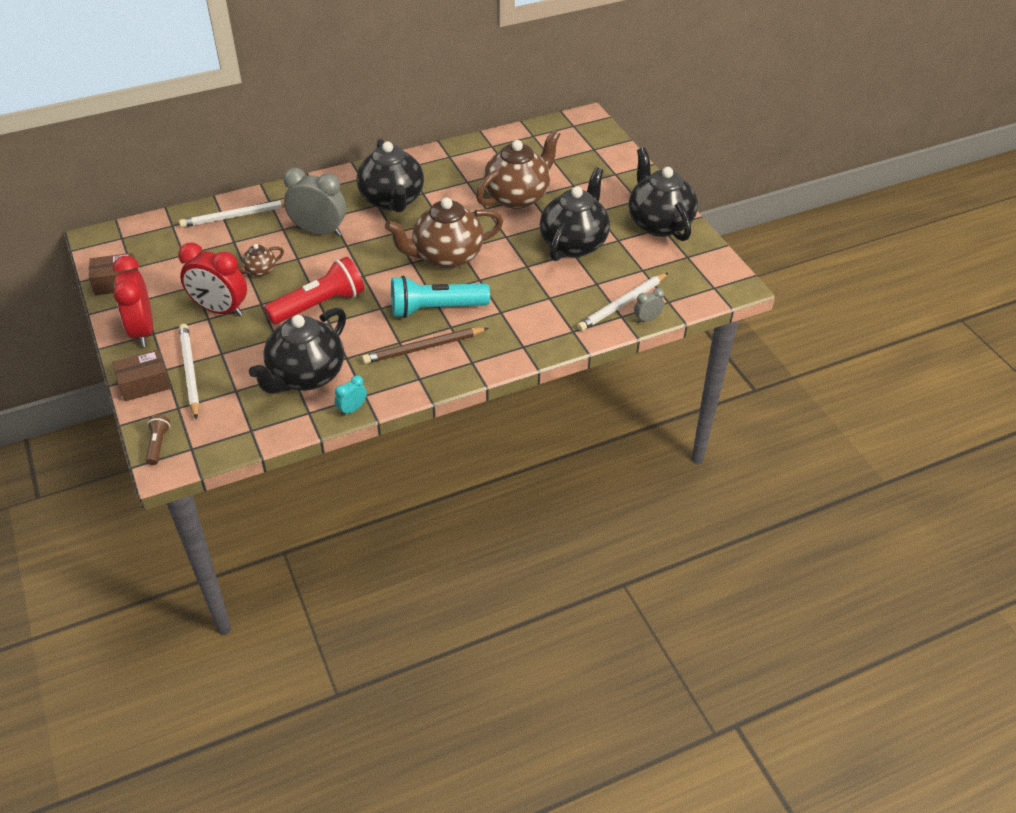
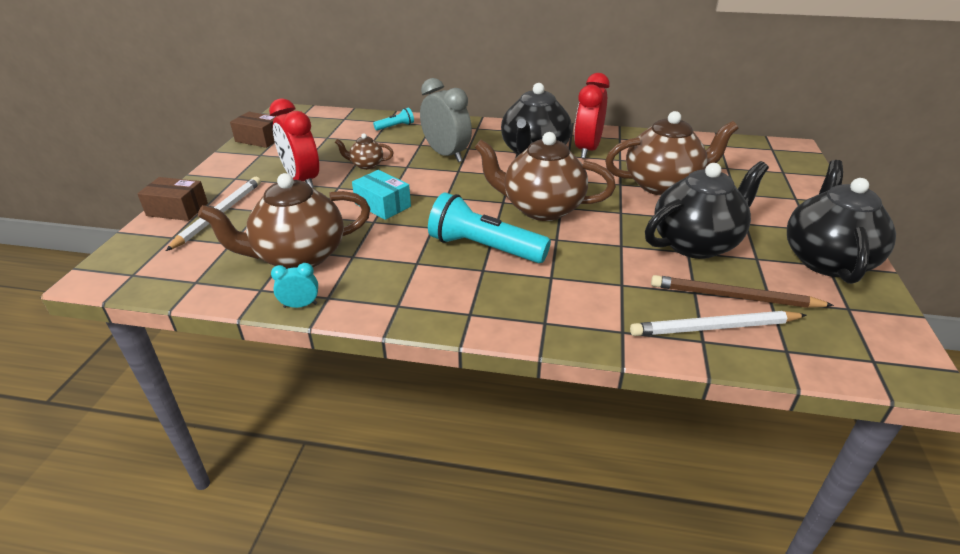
camera: 35 degrees right, 10 degrees down
(142, 331) = (230, 174): red clock -> red clock (587, 149)
(158, 444) = (116, 259): brown flashlight -> none
(236, 216) = (395, 126): white pencil -> turquoise flashlight
(306, 376) = (299, 257): black teapot -> brown teapot
(319, 305) = (382, 205): red flashlight -> turquoise box
(424, 348) = (434, 278): brown pencil -> brown pencil (734, 297)
(647, 319) = (739, 359): grey clock -> none

